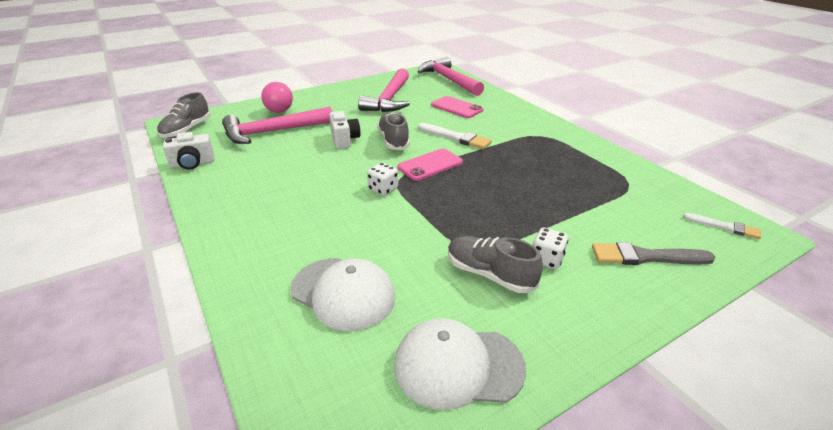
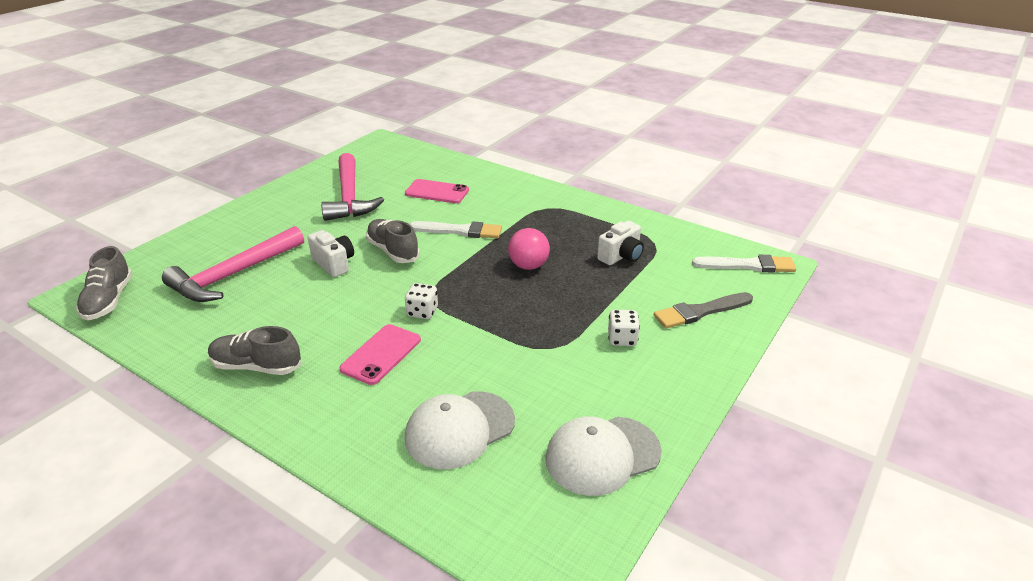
camera: 25 degrees left, 0 degrees up
(192, 164) = (162, 343): white camera -> white camera (621, 256)
(279, 111) = (218, 244): pink ball -> pink ball (528, 266)
(343, 293) = (459, 429): white cap -> white cap turned 135 degrees clockwise
(430, 165) = (453, 271): pink phone -> pink phone (381, 354)
(448, 80) = (403, 155): pink hammer -> none
(490, 274) = (581, 368): grey shoe -> grey shoe (256, 366)
(724, 227) = (748, 265): white brush -> white brush, size x1.58

